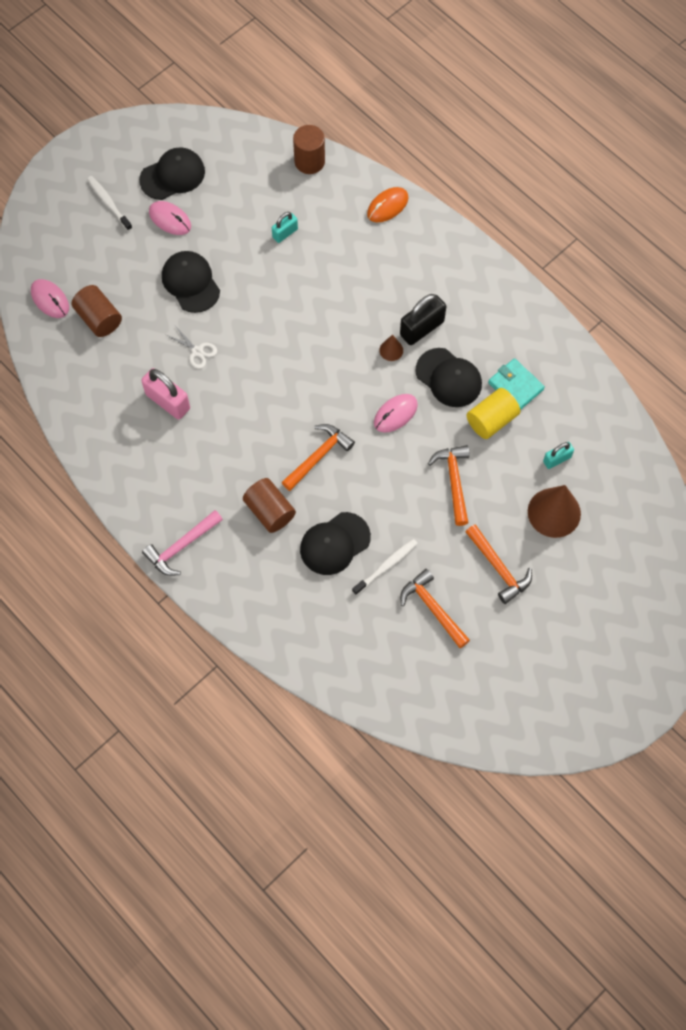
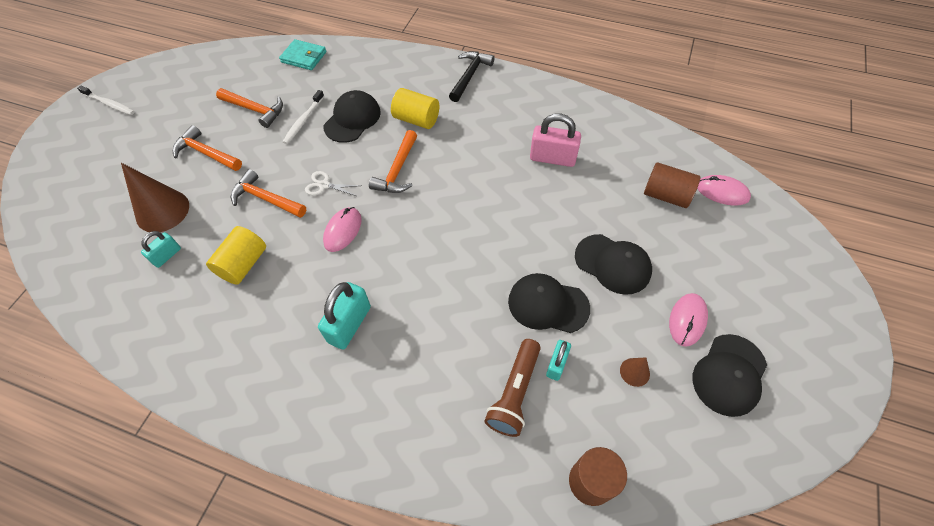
camera: 155 degrees right, 10 degrees down
(109, 203) = (762, 308): white toothbrush -> white toothbrush (109, 104)
(170, 219) = (687, 320): pink mouse -> pink mouse turned 75 degrees counterclockwise
(181, 546) = (469, 76): pink hammer -> black hammer
(197, 351) = (558, 206): white scissors -> white scissors (324, 185)
(269, 511) = (416, 119): brown cylinder -> yellow cylinder
(325, 229) = (514, 393): none -> brown flashlight
(387, 206) = (457, 463): orange mouse -> none
(391, 350) = (373, 287): brown cone -> brown cone (634, 372)
(422, 328) = (349, 324): black padlock -> turquoise padlock
(449, 378) = (301, 286): black cap -> black cap (548, 304)
(454, 481) = (266, 199): orange hammer -> orange hammer turned 150 degrees clockwise
(515, 386) = (226, 308): turquoise wallet -> turquoise wallet (304, 57)

